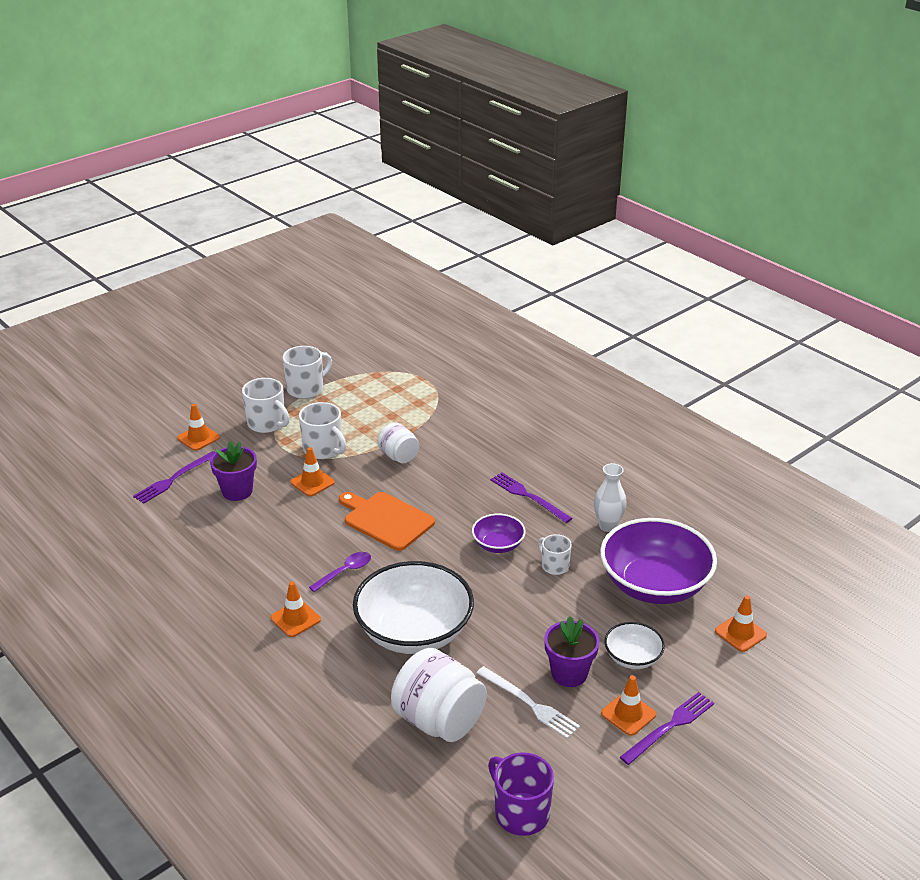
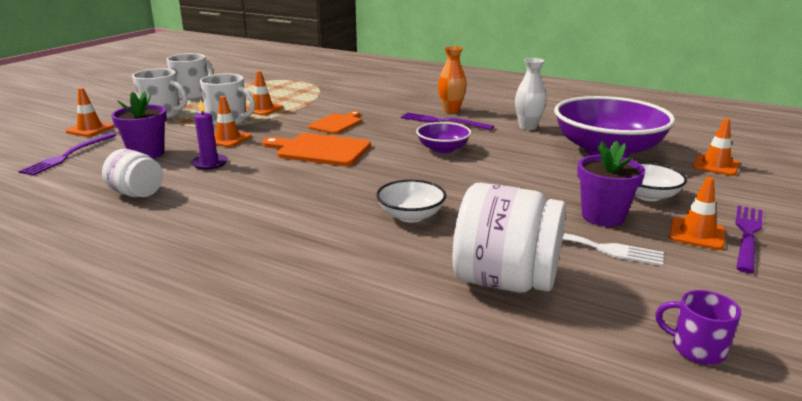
camera: 20 degrees left, 10 degrees down
(284, 519) = (209, 163): none -> purple candle
(295, 619) = (263, 229): orange traffic cone -> orange traffic cone (262, 109)
(345, 572) = (300, 187): purple spoon -> none
(399, 456) = (305, 116): white jar -> white jar (137, 193)
(414, 632) = (411, 216): white bowl -> white bowl, size x0.49
(422, 477) = (337, 123): none -> orange cutting board
(520, 813) = (696, 349): purple mug -> purple mug, size x0.62
(550, 477) = (451, 110): none -> orange vase
(554, 566) = (507, 153): white mug -> none

